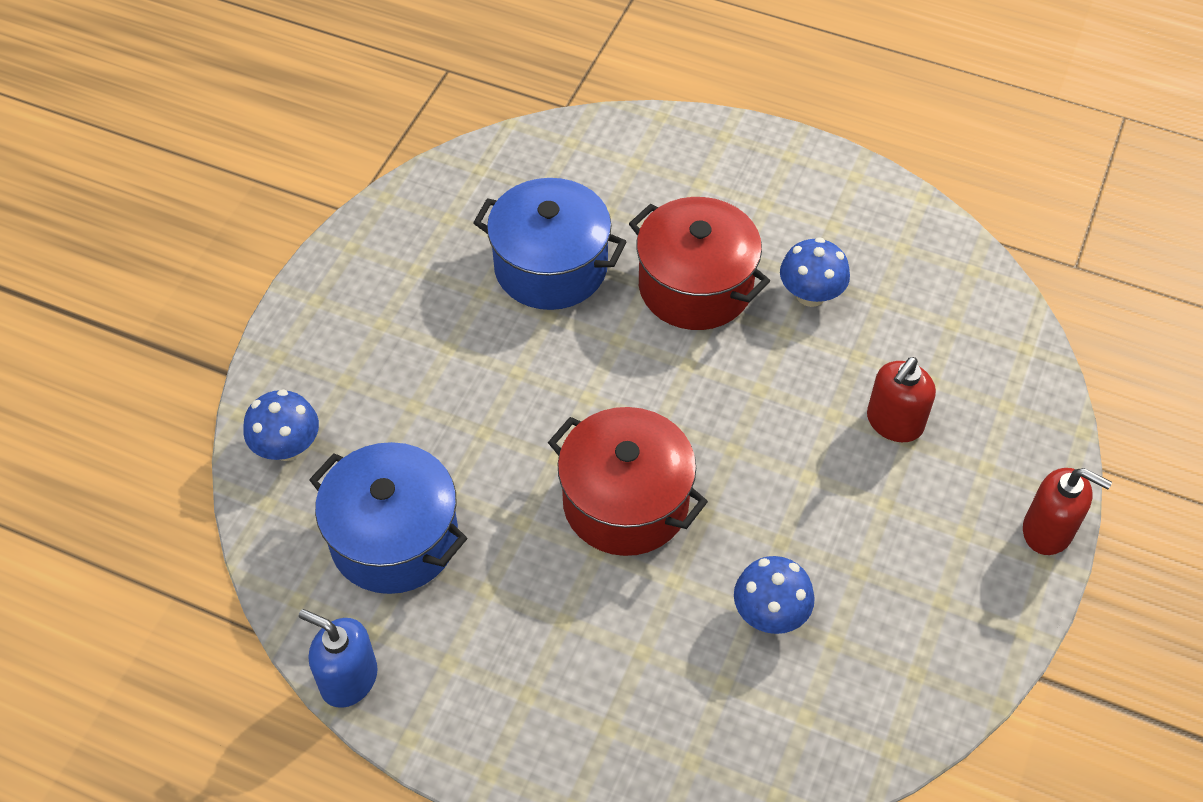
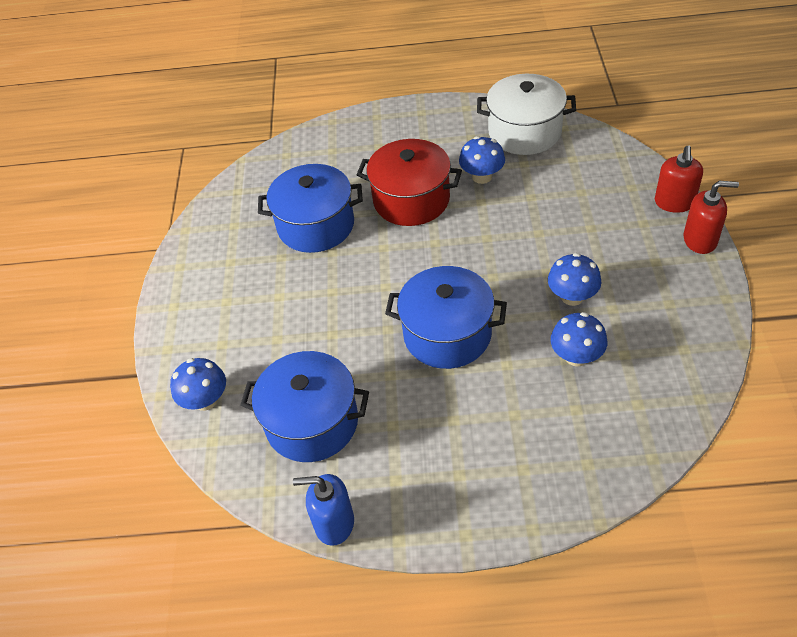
camera: 20 degrees left, 5 degrees down
(626, 502) = (447, 334): red pot -> blue pot
(818, 528) = (572, 296): none -> blue mushroom
(894, 422) = (575, 222): red soap dispenser -> red soap dispenser (674, 203)
(913, 252) = (524, 132): none -> white pot

